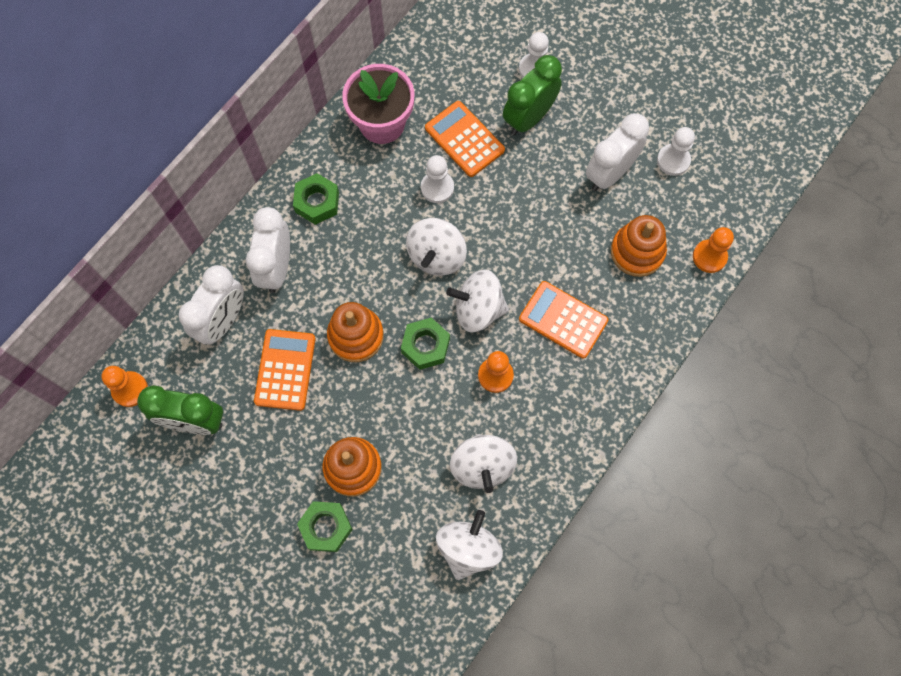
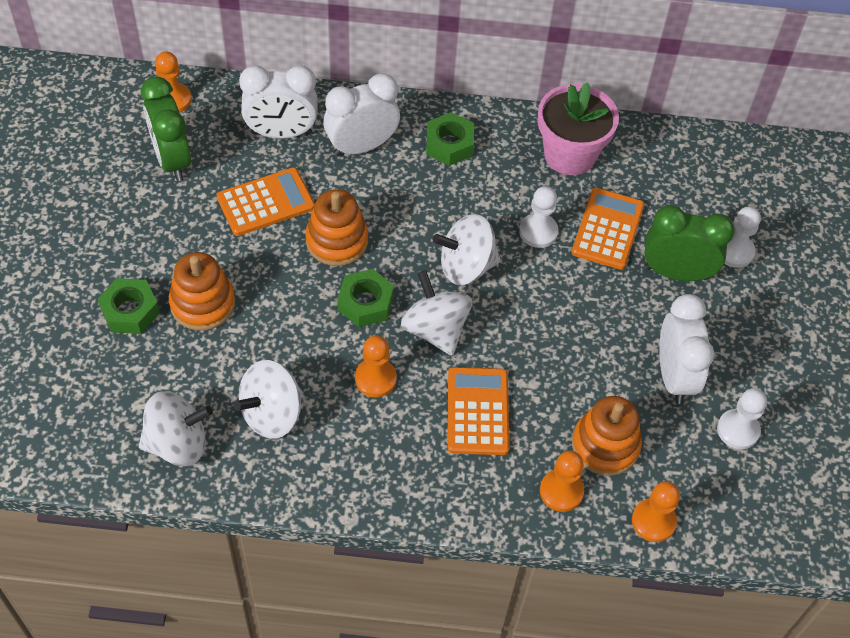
camera: 55 degrees right, 15 degrees down
(609, 173) = (674, 376): white clock -> white clock turned 75 degrees clockwise
(655, 302) = (561, 491): none -> orange pawn

